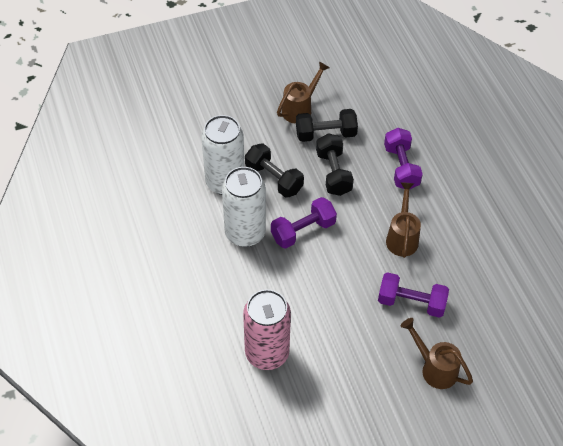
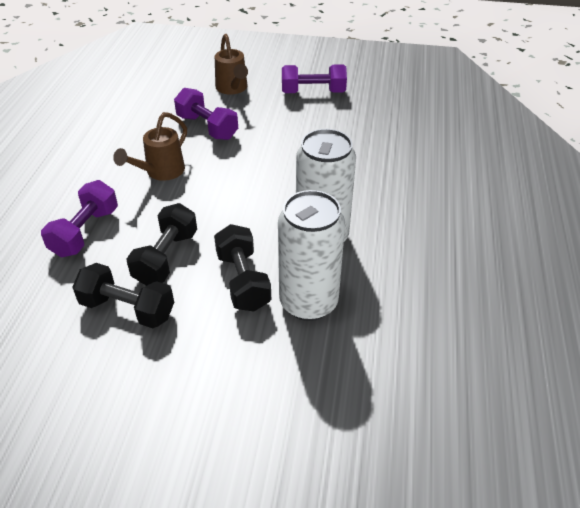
camera: 150 degrees left, 10 degrees down
(267, 353) = (366, 139): pink can -> none
(300, 109) = (125, 363): brown watering can -> none
(303, 231) = (255, 214): purple dumbbell -> purple dumbbell (313, 92)

